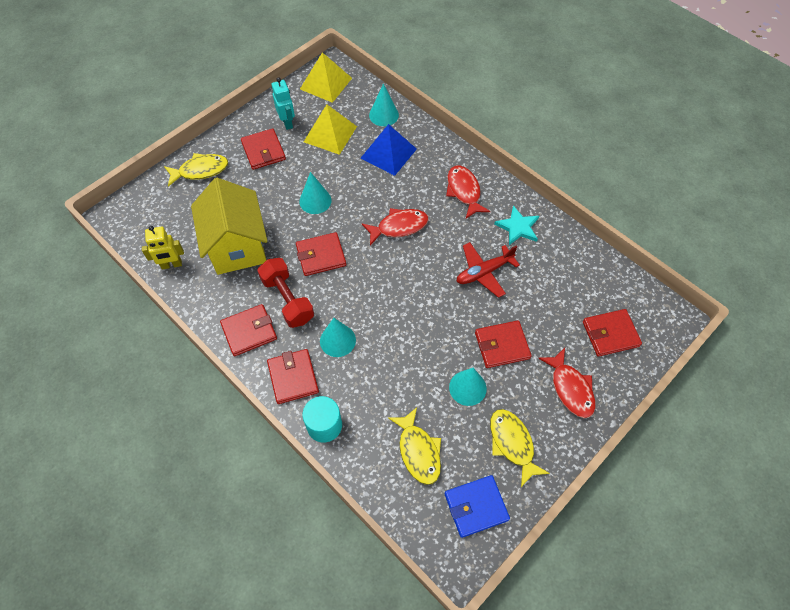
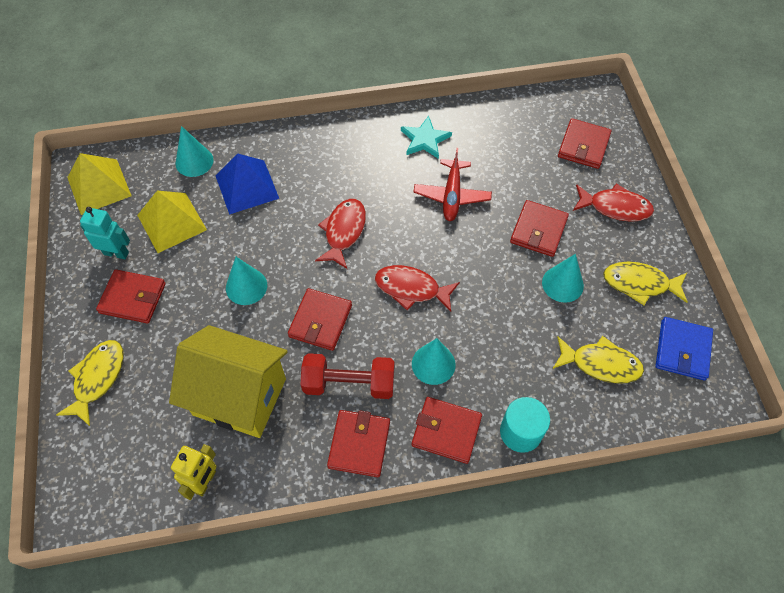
camera: 55 degrees left, 0 degrees up
(464, 191) = (349, 154): red fish -> red fish (411, 289)

